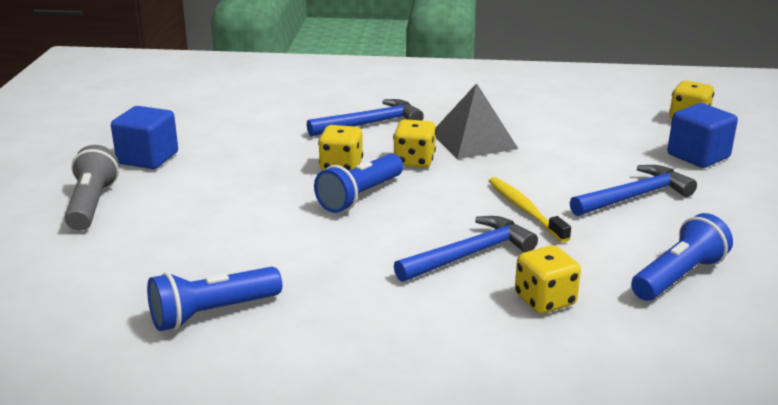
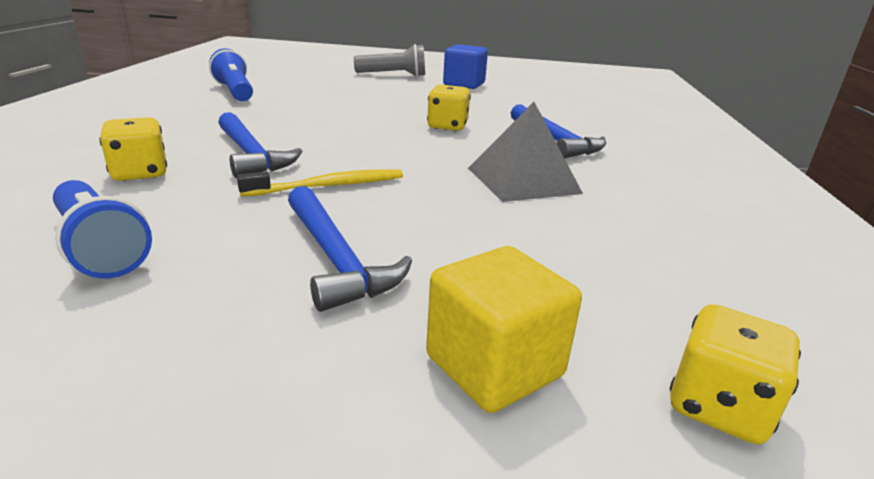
camera: 90 degrees right, 0 degrees up
(360, 196) = (385, 128): blue flashlight -> none
(414, 161) = (461, 150): yellow dice -> none
(698, 156) = (494, 366): blue cube -> yellow cube

